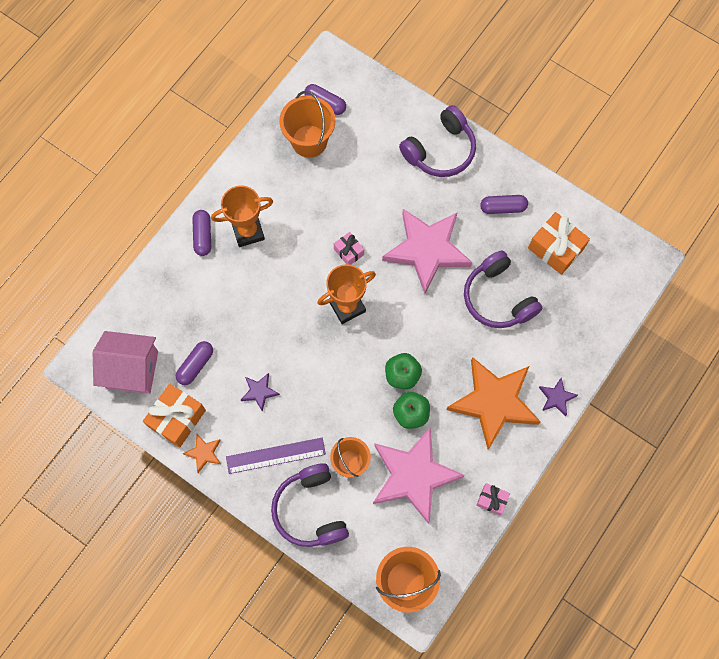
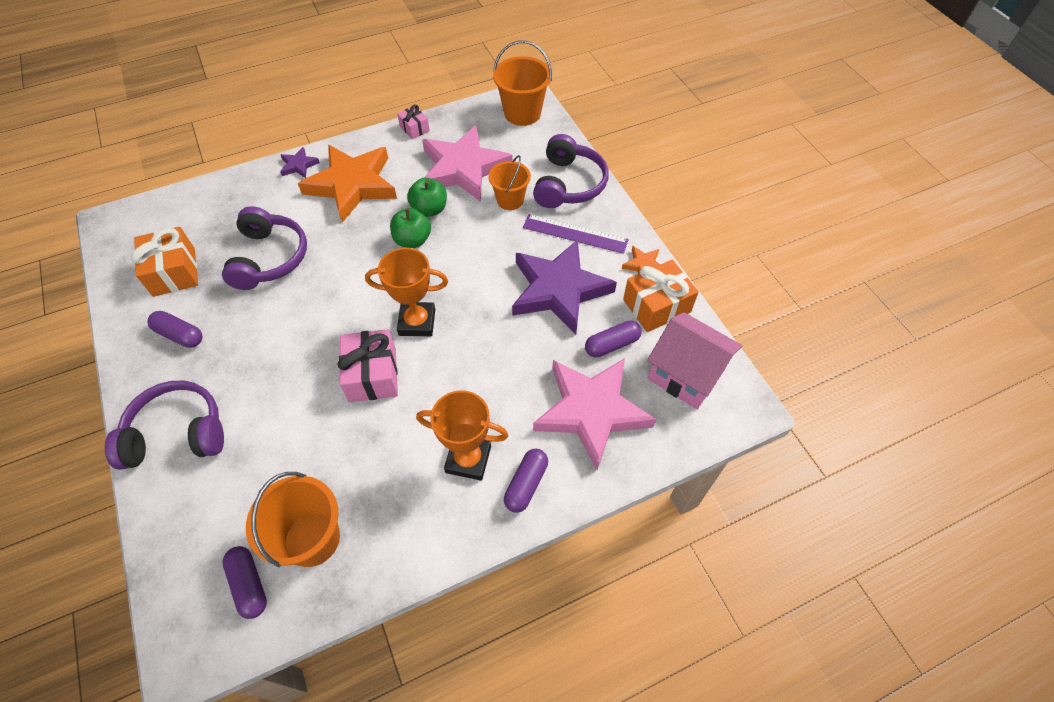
camera: 150 degrees left, 15 degrees down
(259, 392) = (559, 290): purple star -> purple star, size x2.38
(349, 252) = (372, 375): pink gift -> pink gift, size x1.81
(427, 250) = (293, 334): pink star -> pink star (591, 411)

